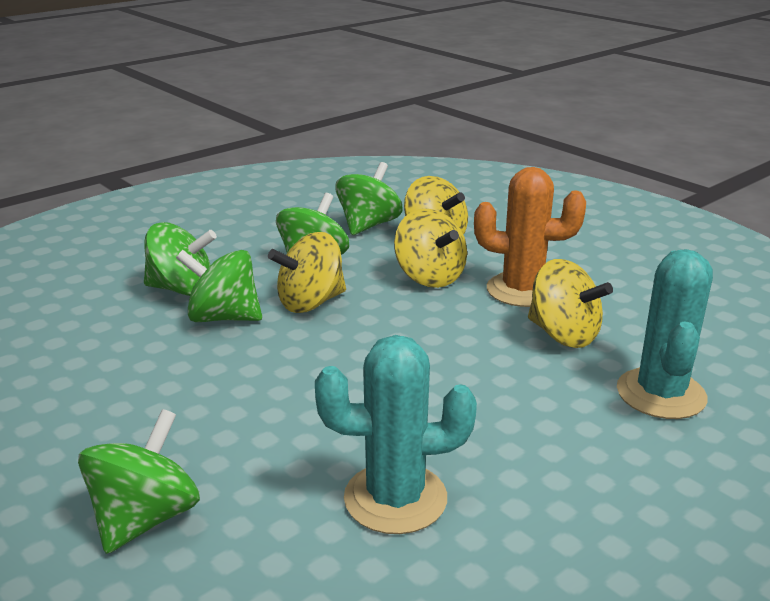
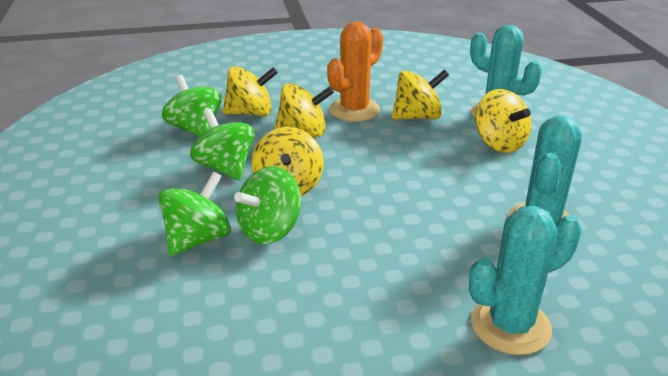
camera: 60 degrees left, 5 degrees up
(145, 518) = (510, 326): green spinning top -> turquoise cactus
(575, 416) = (499, 143): none -> yellow spinning top

